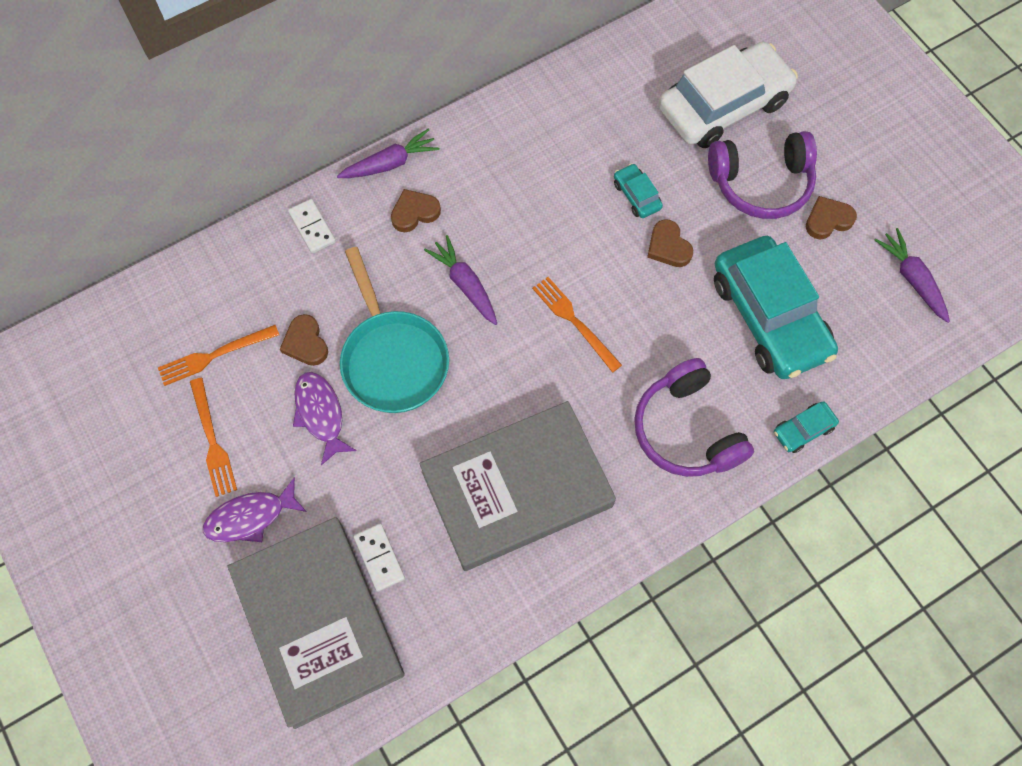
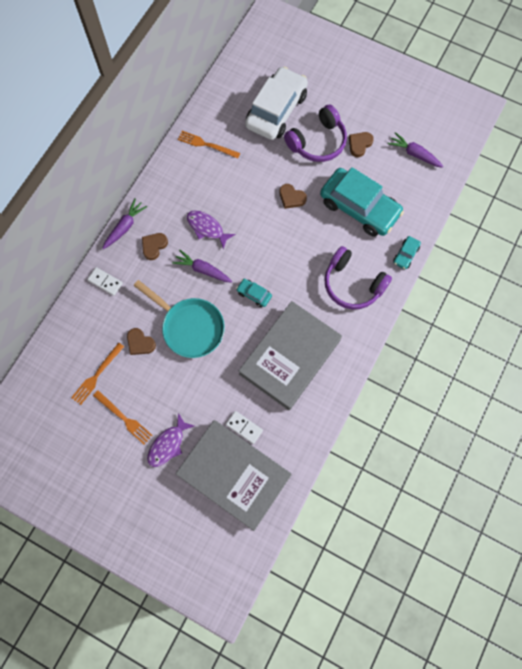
camera: 30 degrees left, 5 degrees up
(320, 414) = (171, 374): purple fish -> purple fish (207, 228)
(574, 322) = (268, 260): orange fork -> orange fork (207, 145)
(636, 195) = (261, 179): turquoise car -> turquoise car (254, 294)

